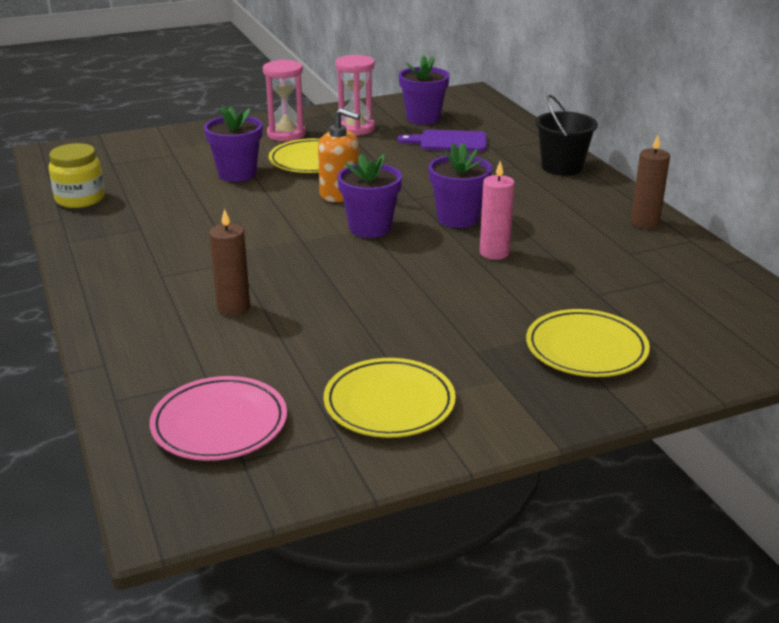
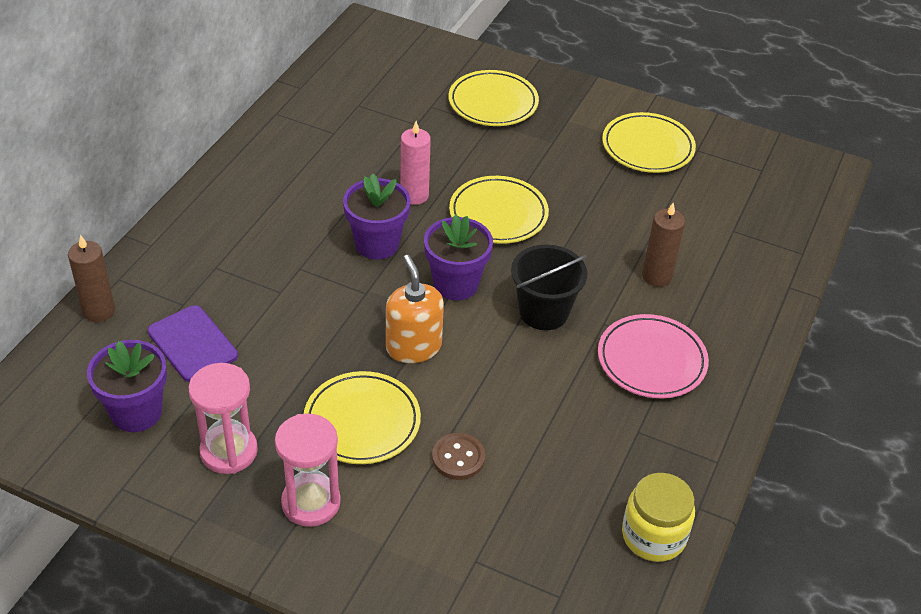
camera: 135 degrees left, 15 degrees up
(219, 424) = (754, 197): pink plate -> pink plate (651, 360)
(237, 174) = (458, 458): purple flower pot -> brown button
(417, 276) = (498, 214): none -> yellow plate
(562, 167) = (188, 236): black bucket -> black bucket (543, 312)
(644, 223) = (268, 144): brown candle -> brown candle (99, 311)

